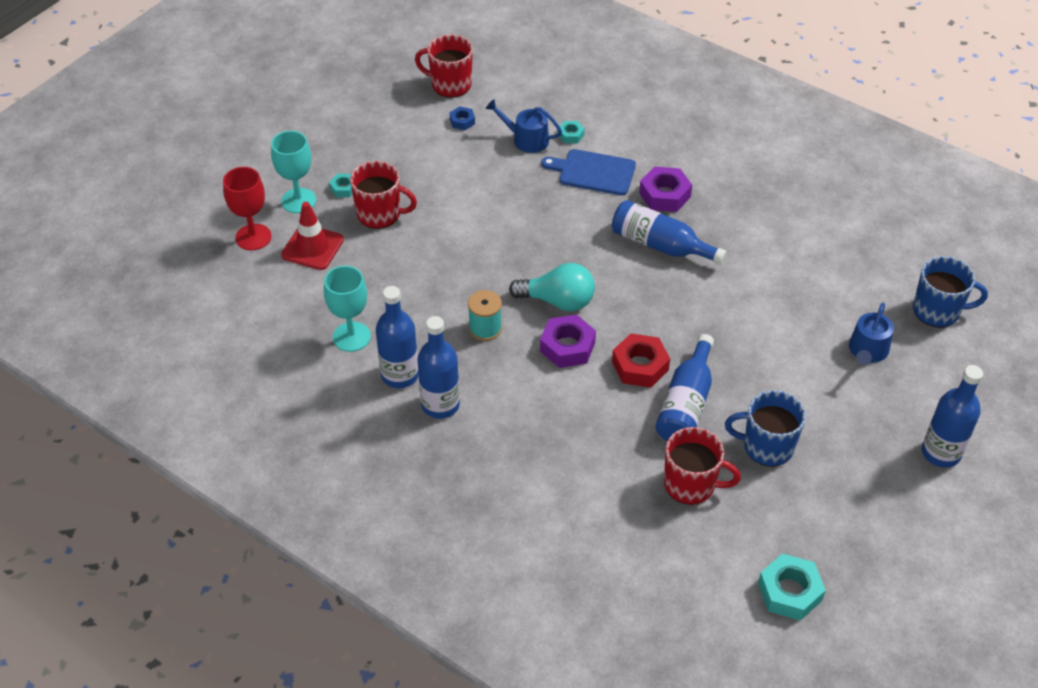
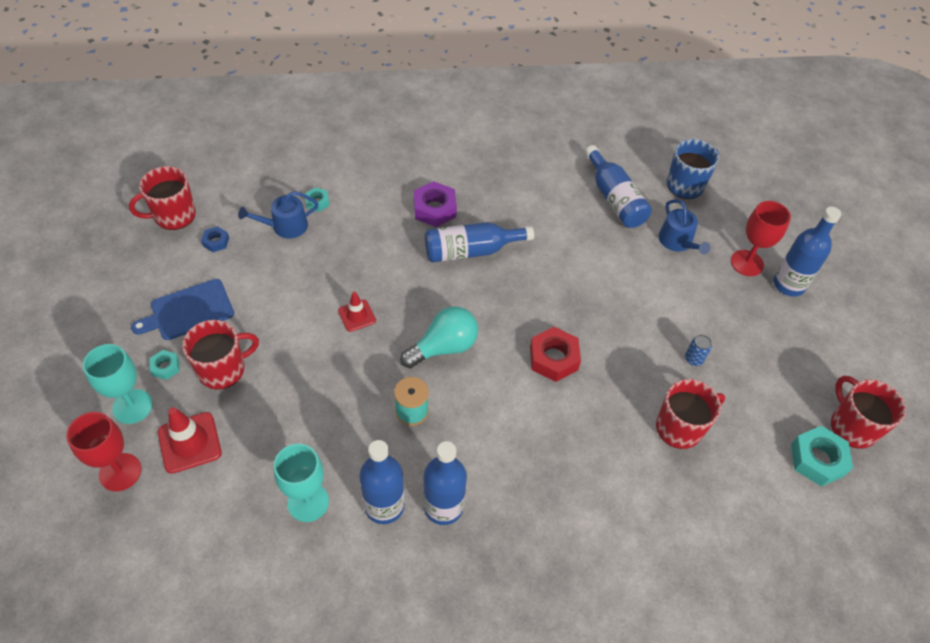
camera: 45 degrees left, 5 degrees up
(514, 237) = (357, 315): none -> red traffic cone
(567, 347) = (488, 381): purple nut -> none
(593, 172) = (365, 222): blue cutting board -> blue cutting board (188, 311)
(686, 404) = (613, 365): blue bottle -> blue bottle (614, 199)
(766, 446) = (693, 359): blue mug -> blue can
(857, 594) = (852, 426): none -> red mug
(919, 410) = (747, 263): none -> red goblet

